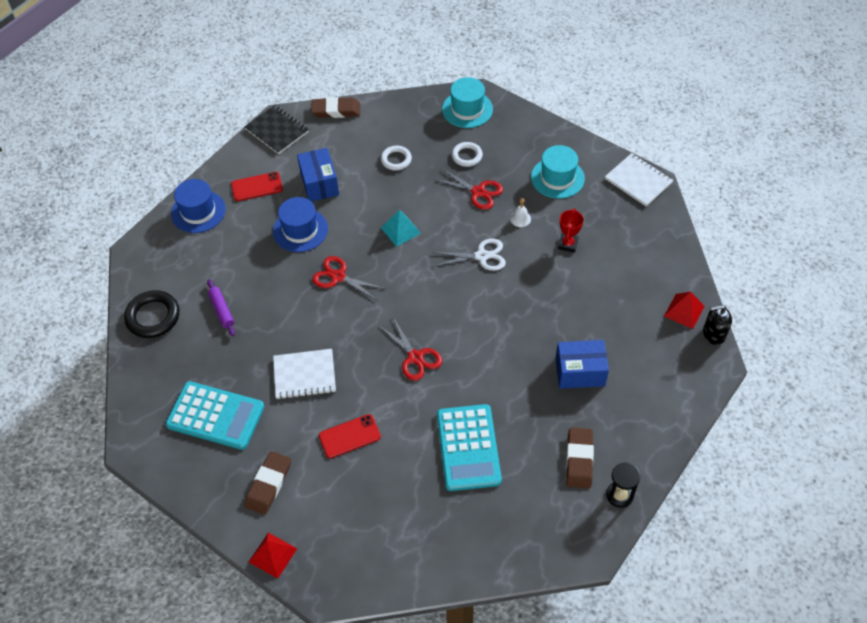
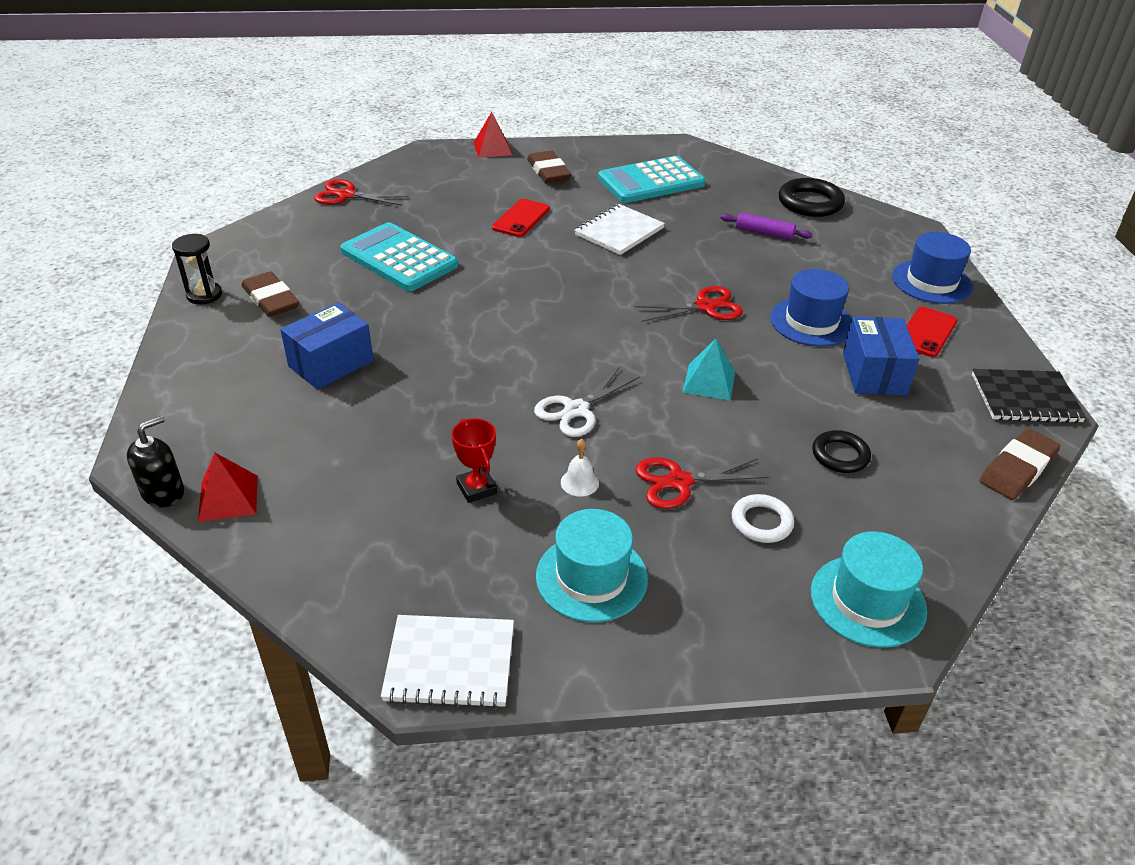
camera: 135 degrees right, 15 degrees down
(319, 184) = (874, 374): blue box -> blue box turned 60 degrees clockwise
(396, 160) = (840, 455): white ring -> black ring
(415, 357) = (532, 289): red scissors -> red scissors (346, 195)

